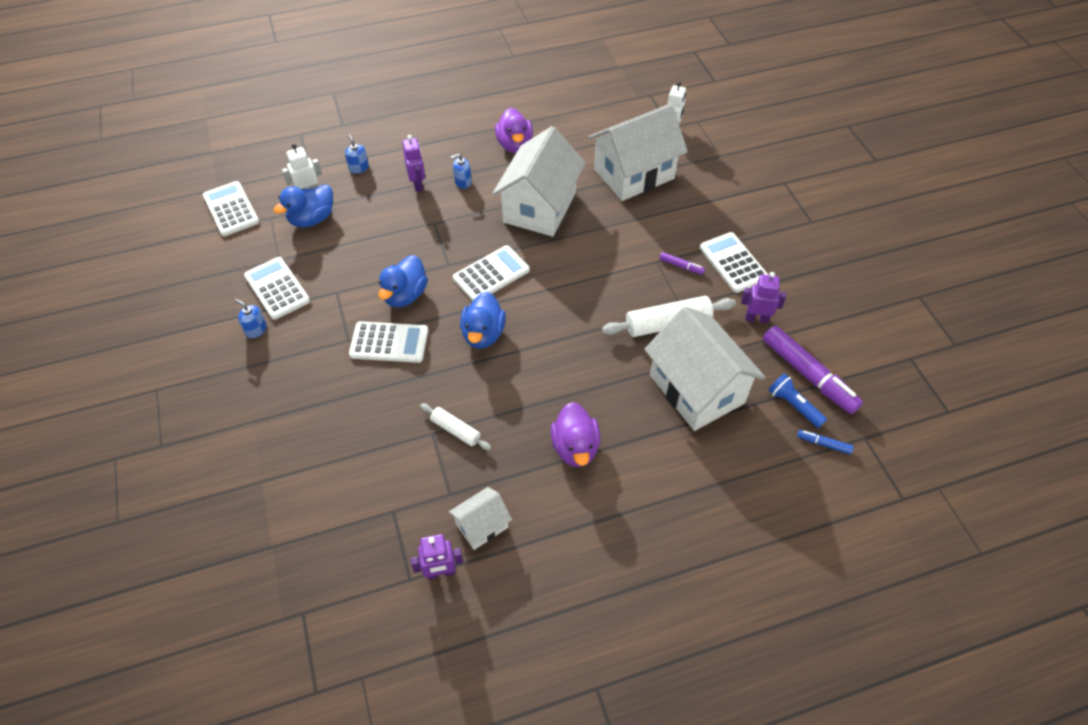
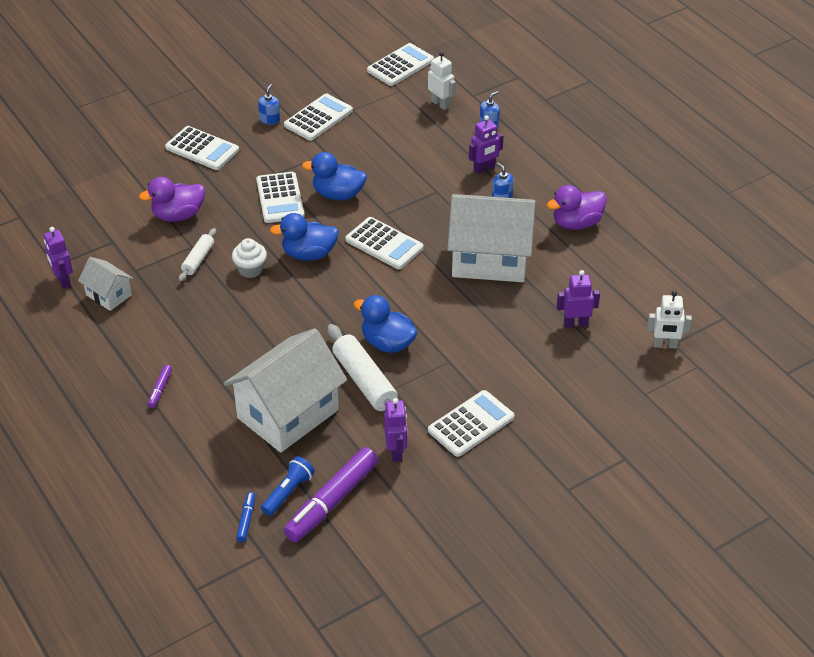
camera: 75 degrees right, 10 degrees down
(273, 399) = (202, 149): none -> white calculator
(312, 219) = (408, 115): blue duck -> blue duck (387, 343)
(488, 386) = (250, 270): none -> white cupcake
(575, 447) = (198, 338): purple duck -> purple duck (178, 215)
(634, 174) = (575, 324): white house -> purple robot
(681, 266) = (449, 381): purple marker -> purple marker (160, 389)

